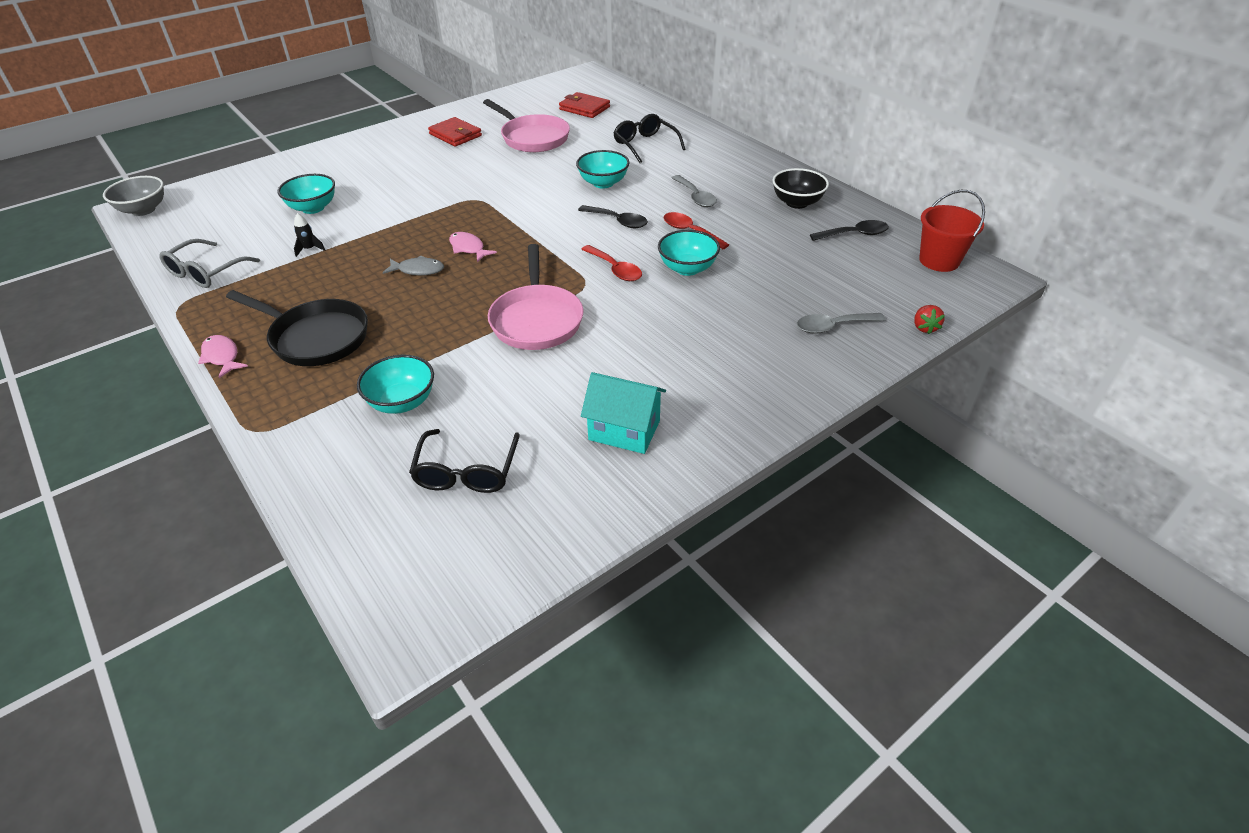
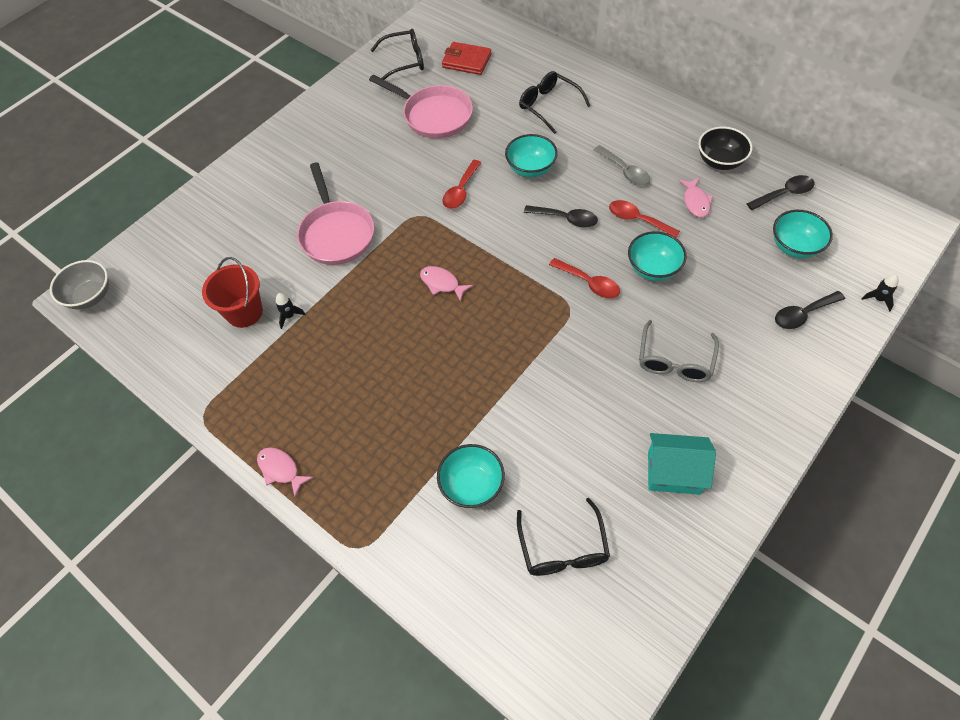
camera: 10 degrees left, 15 degrees up
(206, 272) = (204, 368): grey glasses -> grey glasses (675, 361)
(313, 208) = (263, 259): turquoise bowl -> turquoise bowl (795, 246)
(315, 338) = (355, 427): black pan -> none
(418, 270) = (408, 322): grey fish -> none
(455, 135) = (354, 125): red wallet -> none
(527, 102) = (404, 61): none -> black glasses
(527, 189) = (461, 190): none -> red spoon
(536, 320) = (545, 361): pink pan -> pink pan (336, 233)
(757, 227) = (695, 202): none -> pink fish
(833, 326) = (803, 314): grey spoon -> black spoon
(924, 328) = (878, 299): red strawberry -> black rocket
(939, 260) = (867, 213): red bucket -> red bucket (244, 312)

